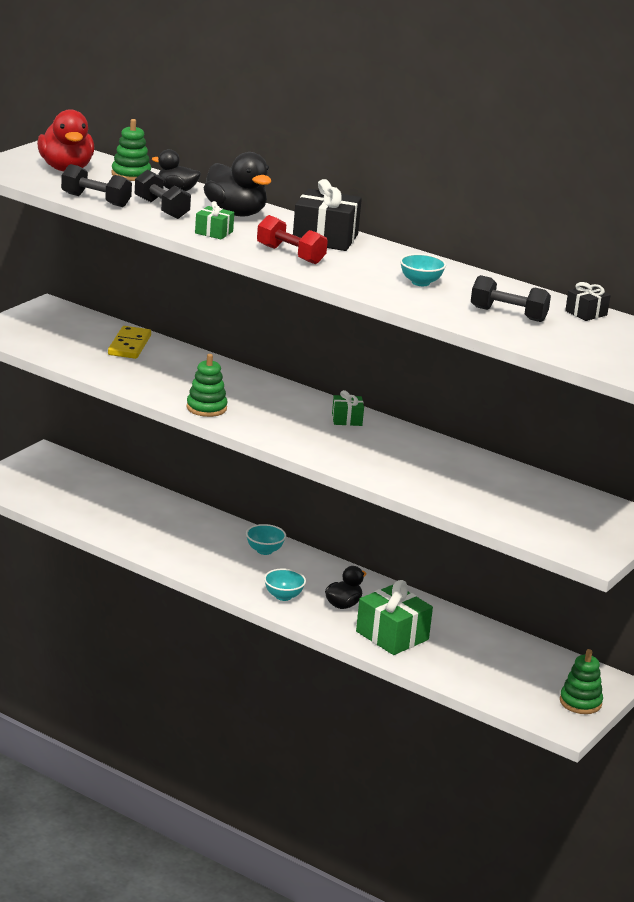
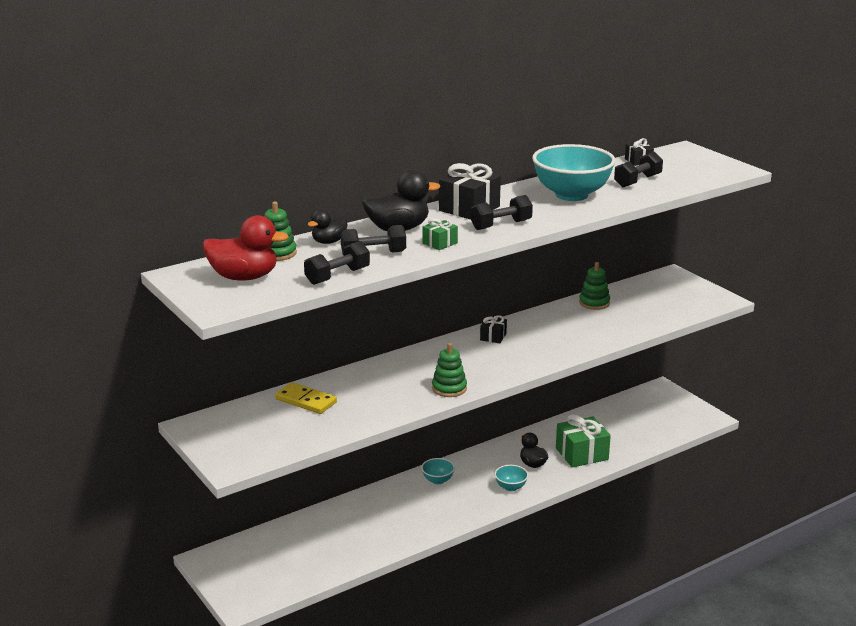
camera: 65 degrees left, 0 degrees up
(290, 255) = (501, 225): red dumbbell -> black dumbbell
(347, 419) = (493, 337): green gift -> black gift
(420, 282) = (571, 195): turquoise bowl -> turquoise bowl, size x2.28
(580, 702) = (683, 405): green stacking toy -> green stacking toy (594, 303)

